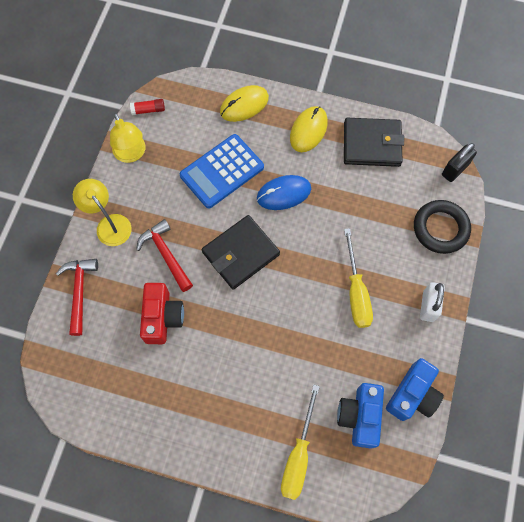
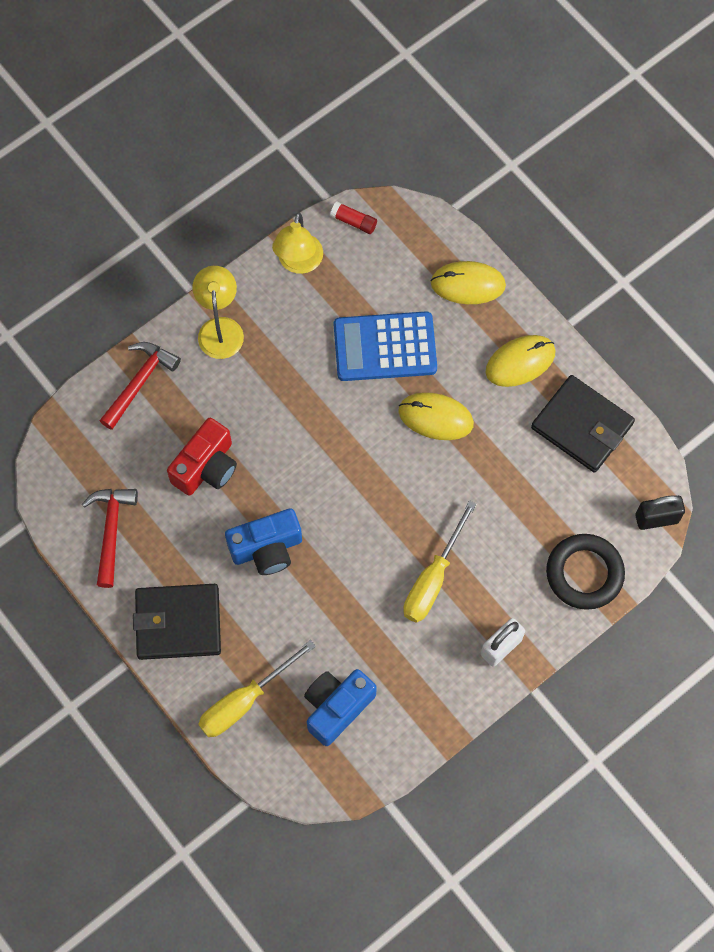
camera: 35 degrees right, 0 degrees up
(166, 254) = (257, 401): red hammer -> red hammer (111, 531)
(241, 253) = (338, 453): black wallet -> black wallet (178, 623)
(283, 193) = (435, 417): blue mouse -> yellow mouse
(412, 395) = (410, 725): blue camera -> blue camera (267, 548)

